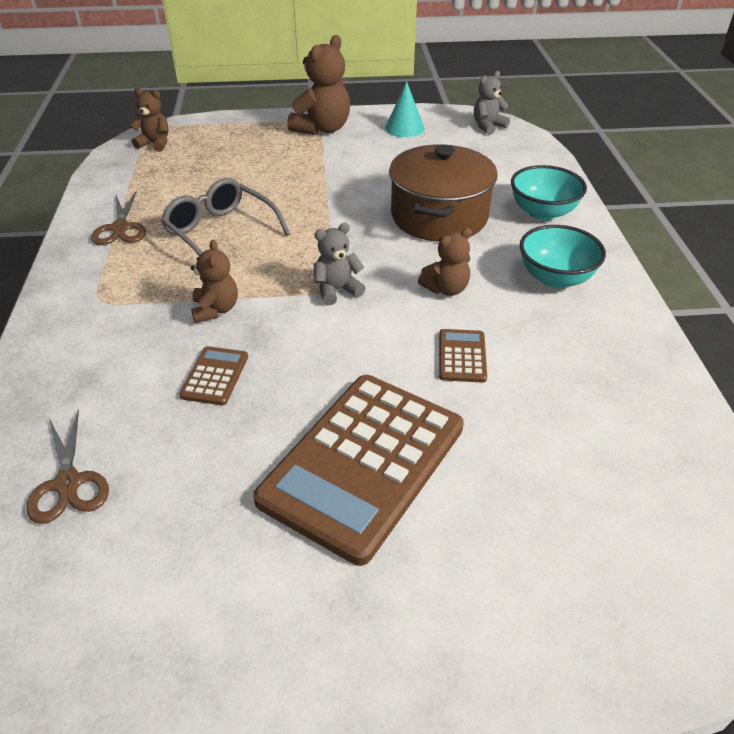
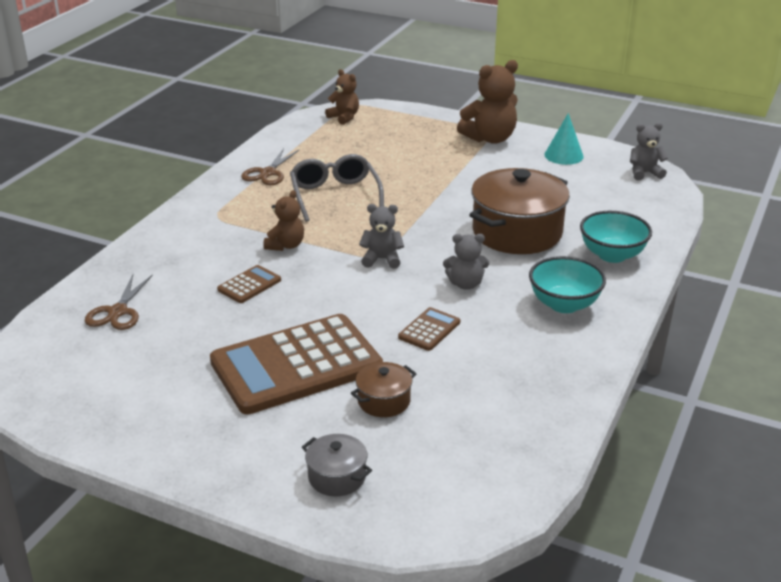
camera: 30 degrees right, 10 degrees down
(446, 289) = (465, 284): brown teddy bear -> grey teddy bear
(501, 468) = (384, 401): none -> brown pot
(550, 604) = (337, 477): none -> grey pot

